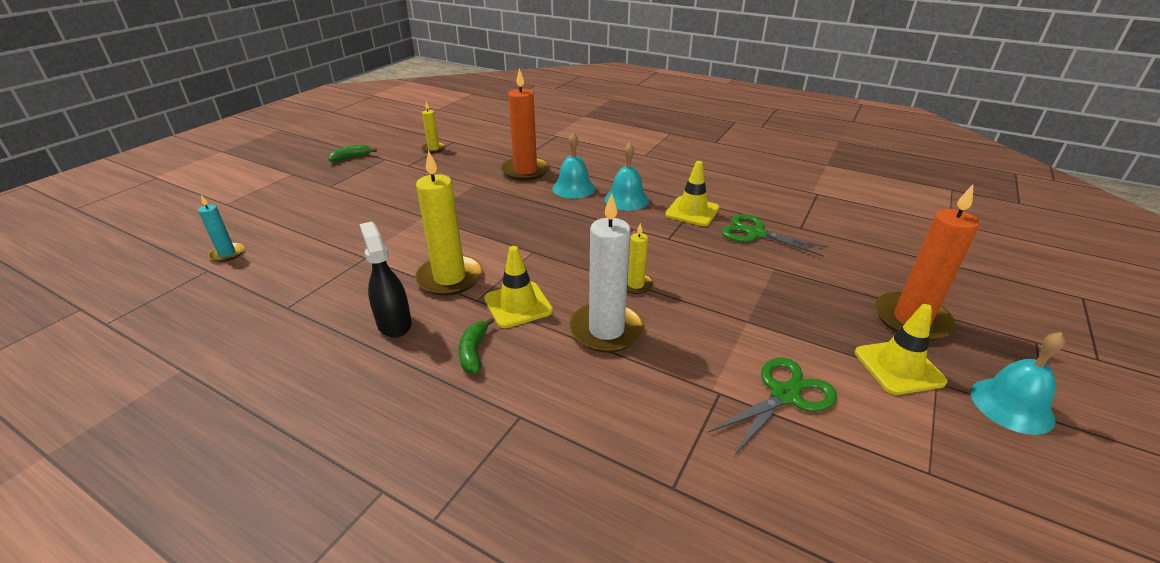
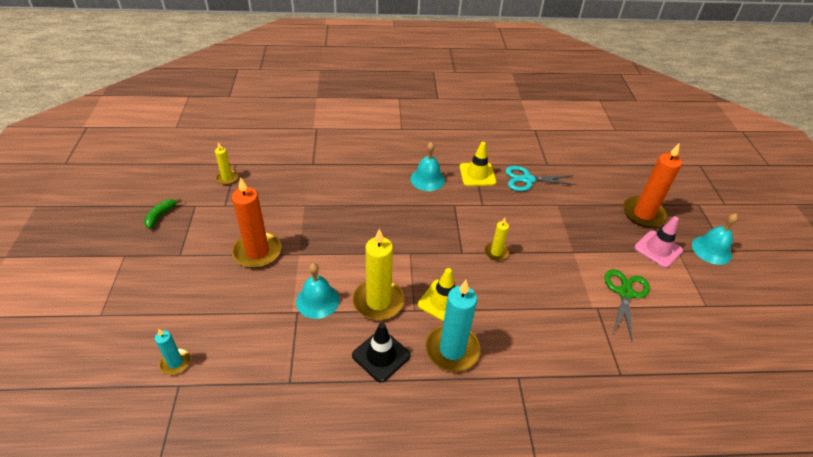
camera: 35 degrees left, 10 degrees up
(394, 323) = (381, 355): black spray bottle -> black traffic cone
(474, 351) = (452, 349): green banana -> turquoise candle
(525, 171) = (330, 177): orange candle -> orange candle (257, 252)
(573, 188) = (382, 181): turquoise bell -> turquoise bell (317, 300)
(606, 330) = (510, 295): white candle -> none
(755, 233) = (527, 180): green scissors -> turquoise scissors
(898, 367) = (658, 249): yellow traffic cone -> pink traffic cone

